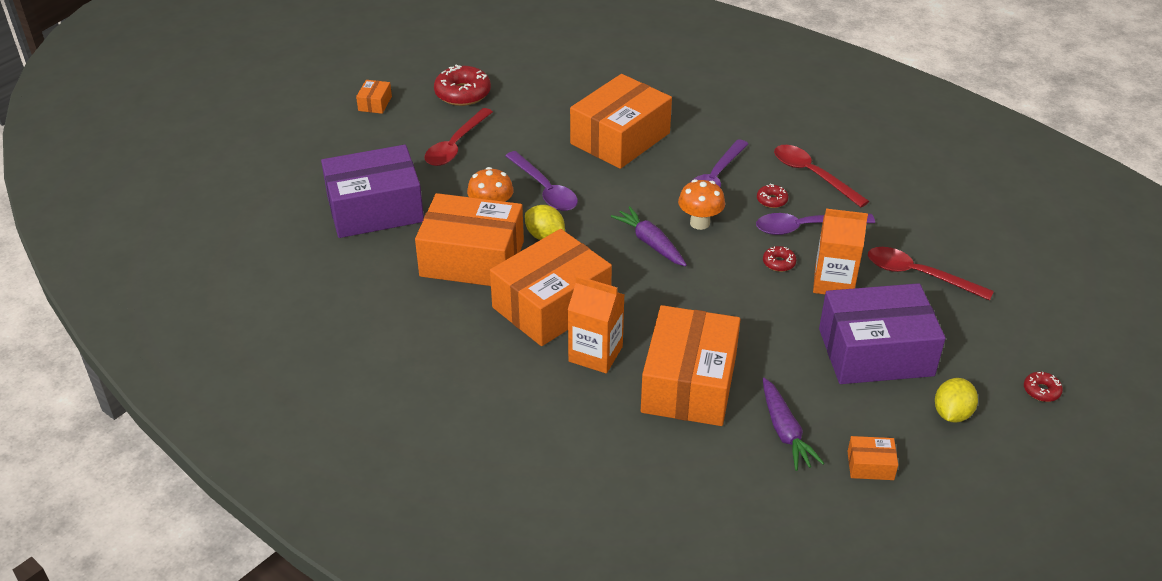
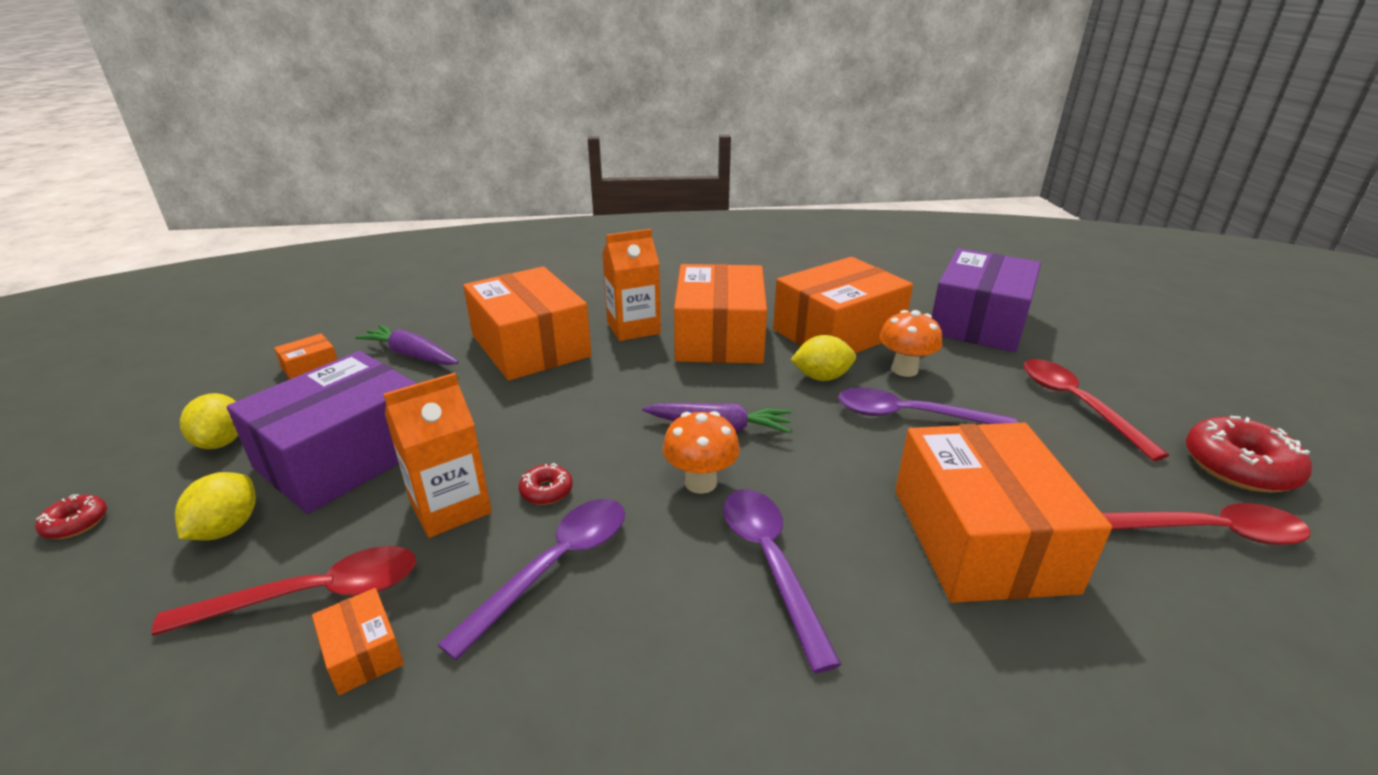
camera: 135 degrees right, 10 degrees down
(375, 103) = (1239, 395): orange box -> orange box (363, 652)
(772, 200) = (649, 582): red donut -> none
(812, 175) = (633, 691): red spoon -> red spoon (1203, 532)
(955, 337) = (227, 528): none -> yellow lemon

